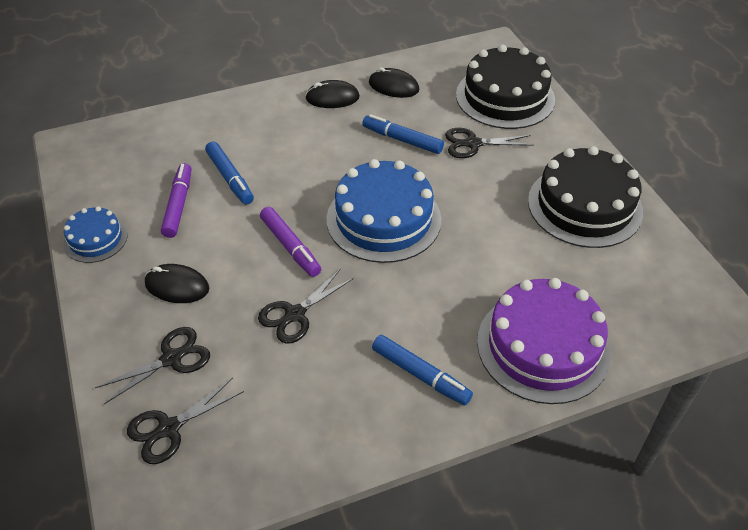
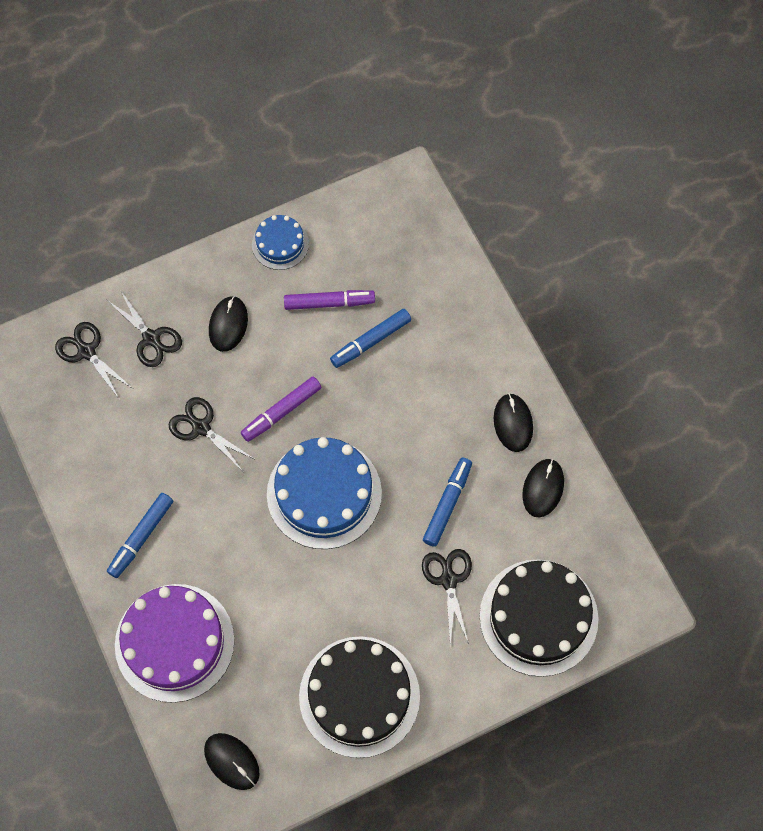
camera: 85 degrees right, 20 degrees up
(664, 302) = (231, 761): none -> black mouse

